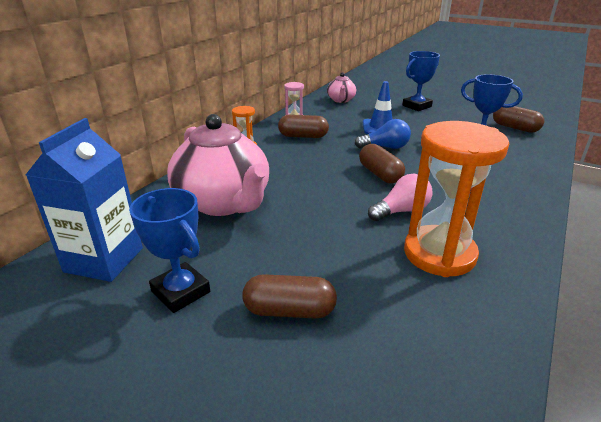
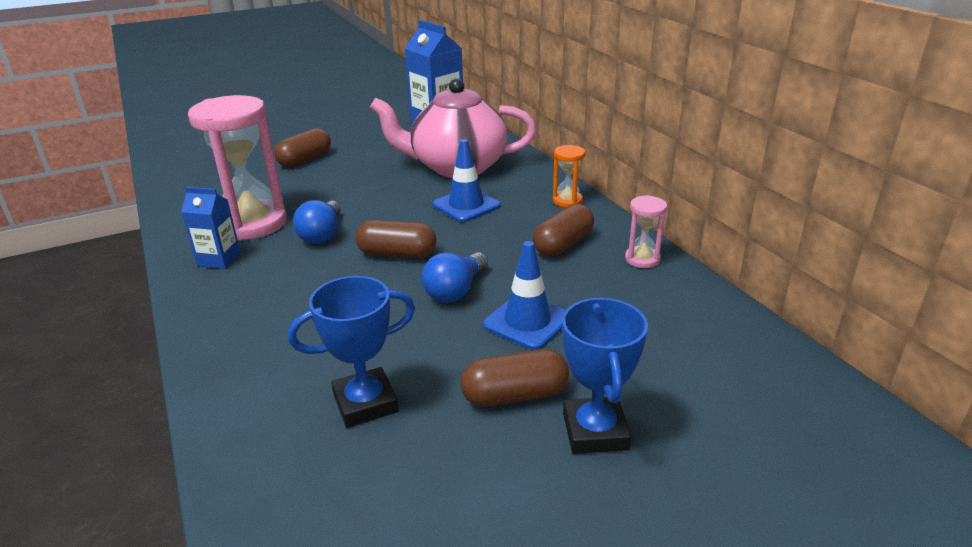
camera: 125 degrees right, 0 degrees up
(181, 292) = (371, 138): blue trophy -> none
(290, 175) = (466, 205): none -> blue traffic cone
(341, 100) = (712, 343): pink teapot -> none
(401, 211) = (322, 234): pink light bulb -> blue light bulb
(439, 254) = (253, 224): orange hourglass -> pink hourglass
(494, 236) = (219, 259): none -> blue carton
(515, 128) = (340, 500): brown capsule -> brown capsule (515, 395)

